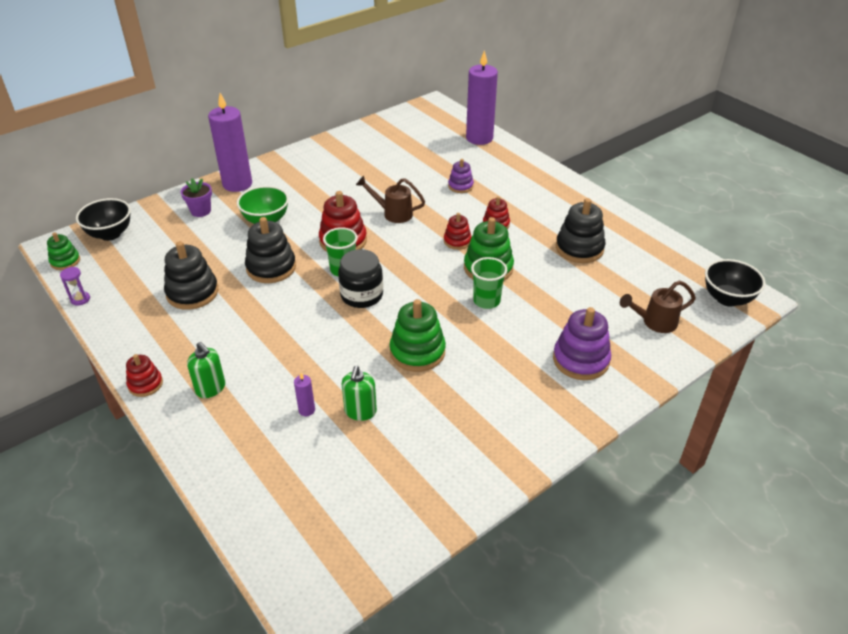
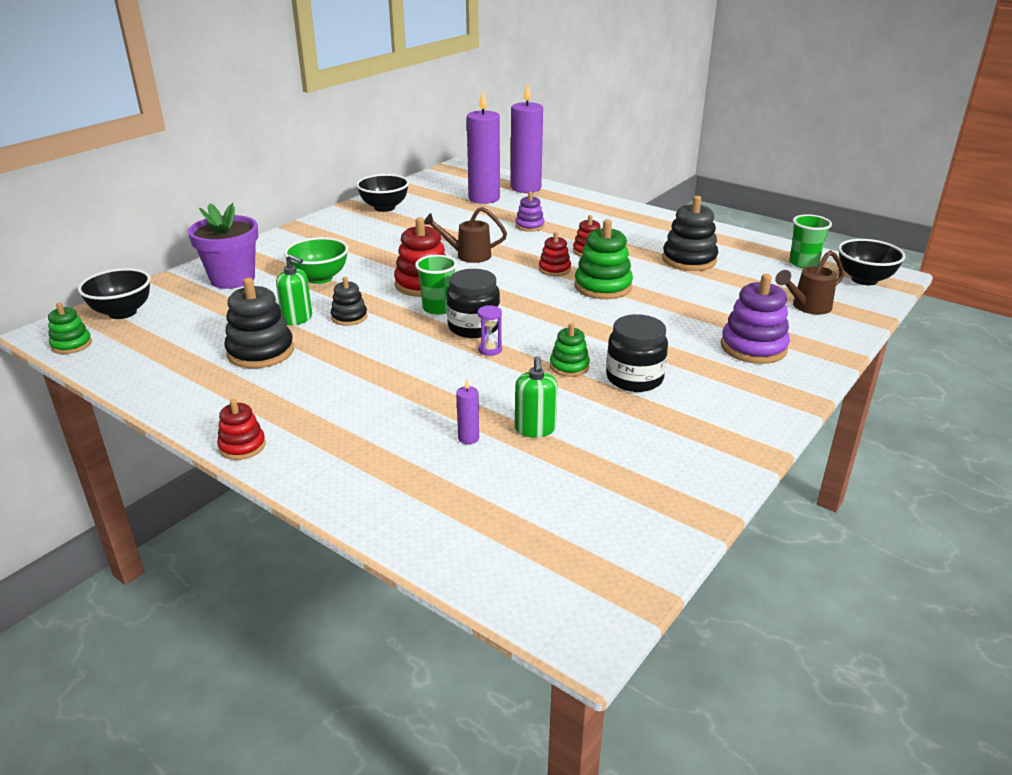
camera: 15 degrees left, 10 degrees down
(80, 299) = (110, 377): purple hourglass -> purple hourglass (490, 350)
(200, 211) = (232, 279): purple flower pot -> purple flower pot, size x1.76
(211, 388) = (333, 437): green soap dispenser -> green soap dispenser (297, 319)
(237, 184) = (266, 251): purple candle -> purple candle (484, 198)
(271, 268) = (349, 317): black stacking toy -> black stacking toy, size x0.58
(349, 146) = (384, 208): none -> black bowl
(417, 352) = (569, 366): green stacking toy -> green stacking toy, size x0.58
(463, 375) = (634, 378): none -> black jar
(486, 301) = (619, 313): green cup -> green cup (803, 263)

